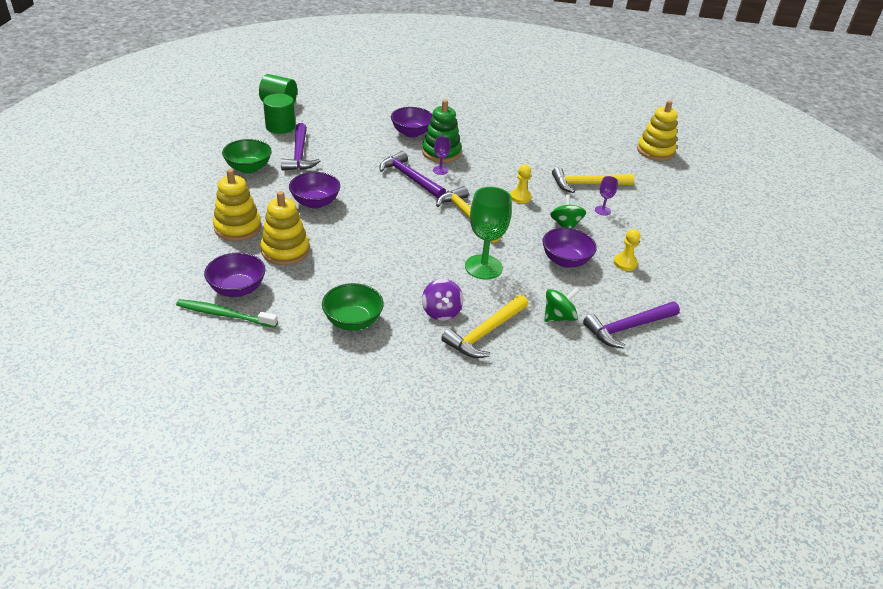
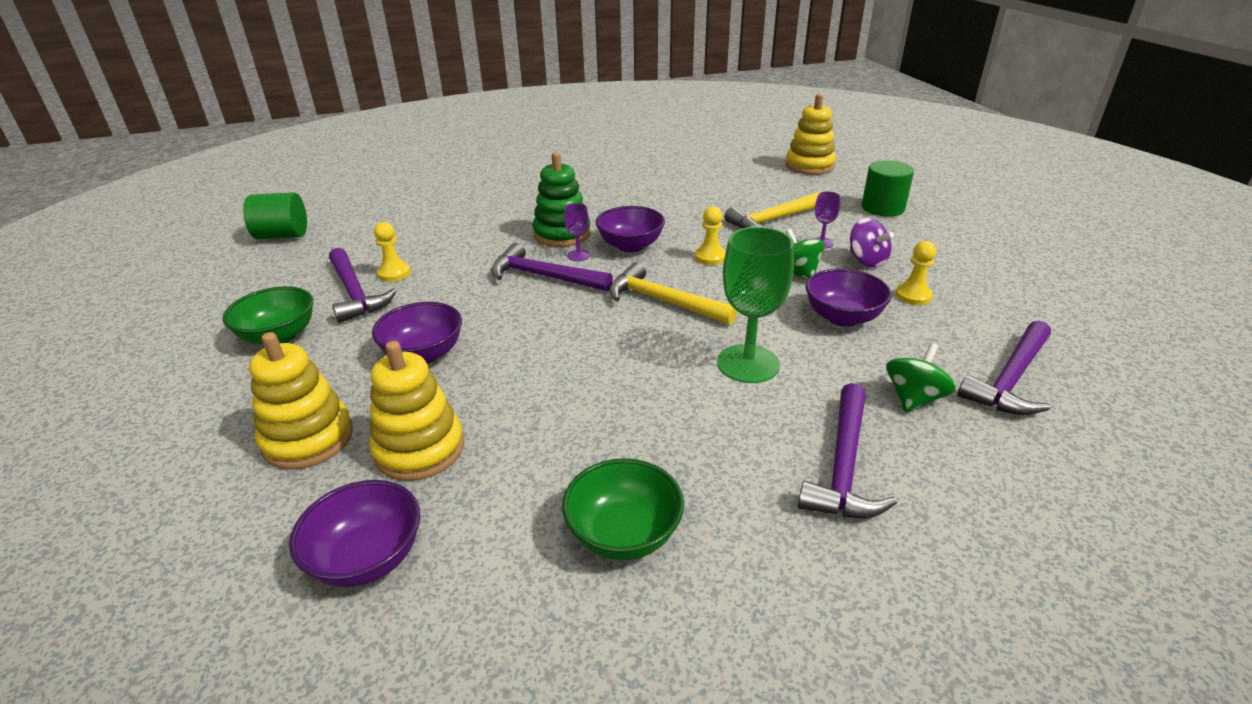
camera: 20 degrees left, 5 degrees down
(224, 314) = (368, 627): green toothbrush -> none
(280, 127) = (301, 264): green cylinder -> green cylinder (883, 208)
(327, 148) = (394, 273): none -> yellow pawn
(411, 133) = (504, 222): purple bowl -> purple bowl (630, 246)
(441, 312) = (750, 457): purple spinning top -> purple spinning top (866, 261)
(485, 333) = (843, 466): yellow hammer -> purple hammer

